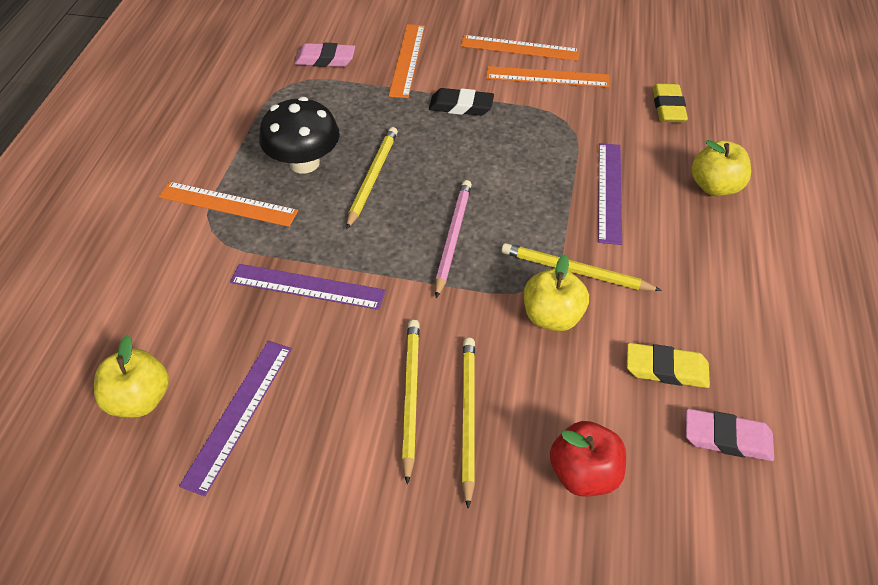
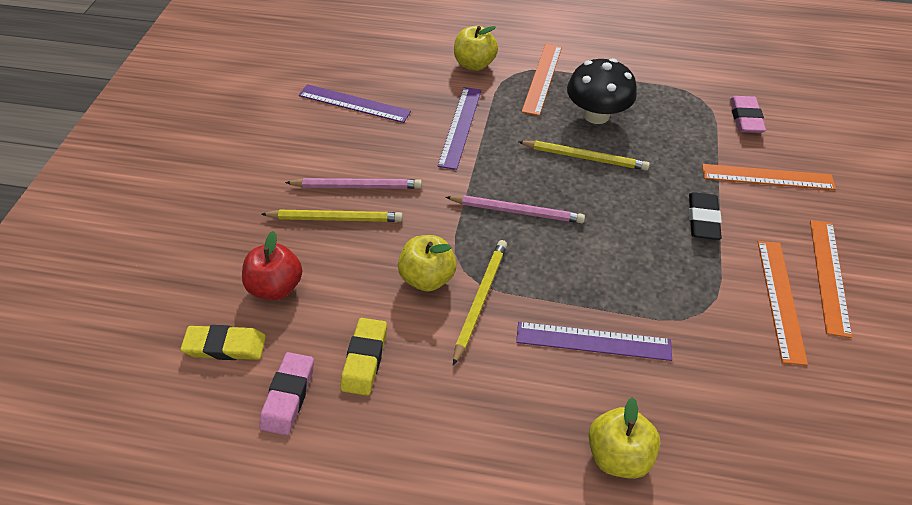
camera: 90 degrees right, 0 degrees up
(140, 399) = (370, 61): yellow apple -> yellow apple (474, 64)
(410, 396) = (357, 186): yellow pencil -> pink pencil
(668, 107) = (761, 427): yellow eraser -> yellow eraser (225, 346)

